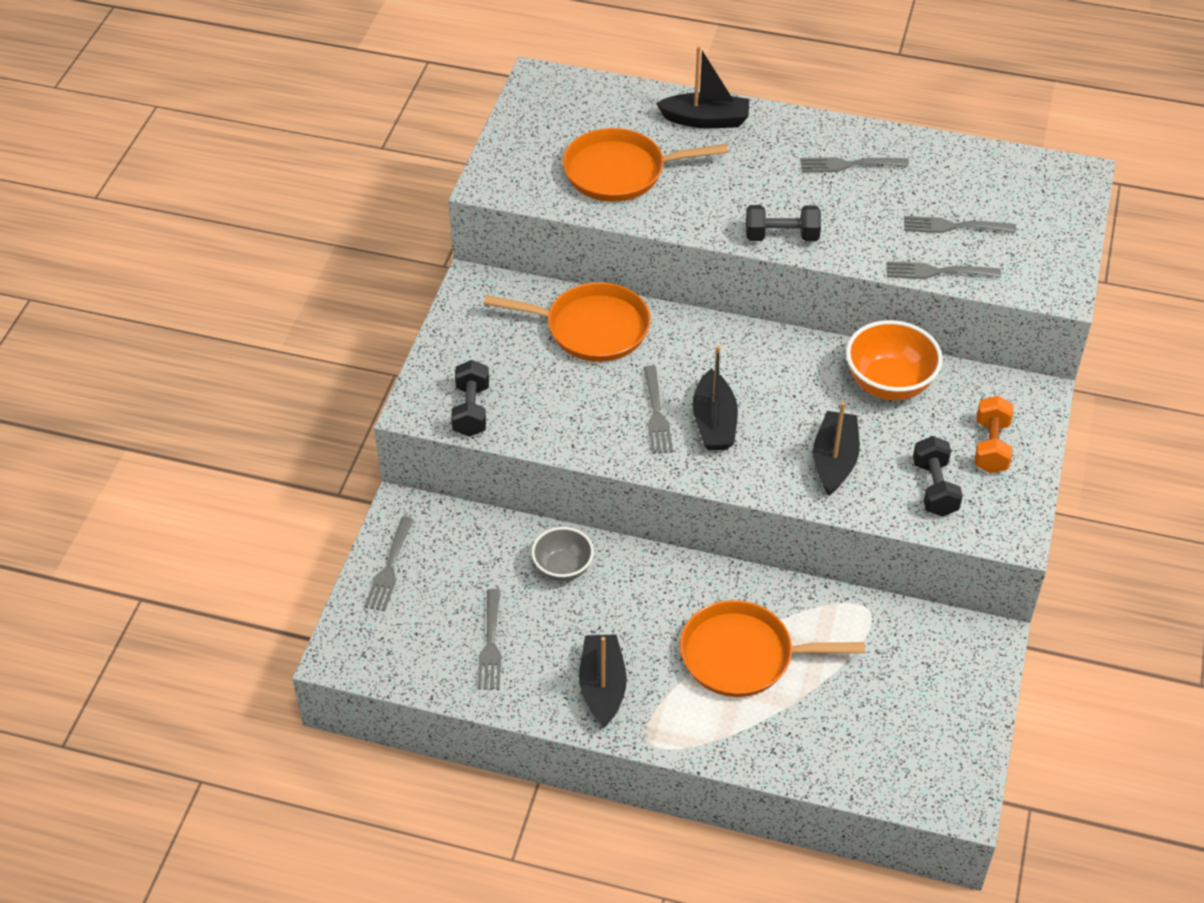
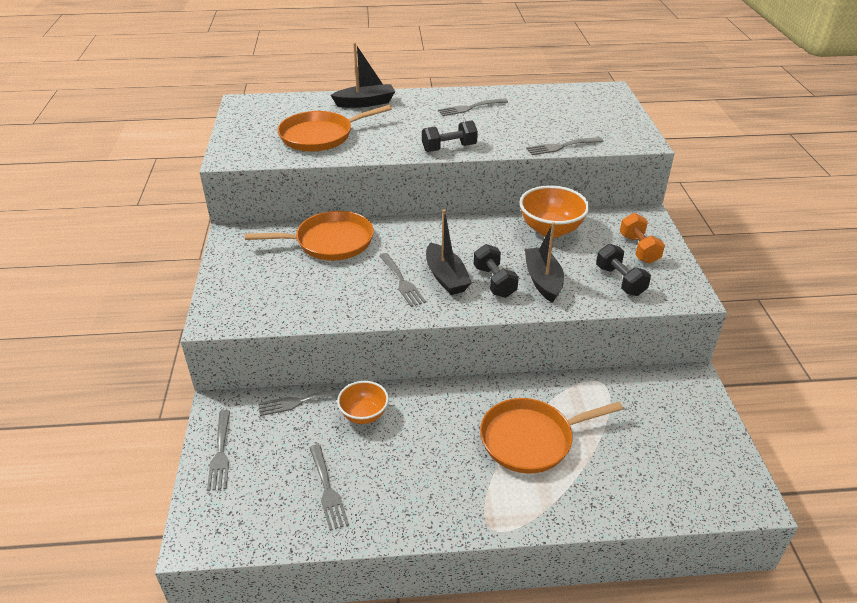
camera: 20 degrees left, 10 degrees down
(471, 410) = (258, 311): black dumbbell -> black dumbbell (494, 282)
(563, 568) = (364, 414): grey bowl -> orange bowl
(602, 687) = (434, 496): black boat -> none
(953, 226) = (555, 124): grey fork -> grey fork (300, 401)

